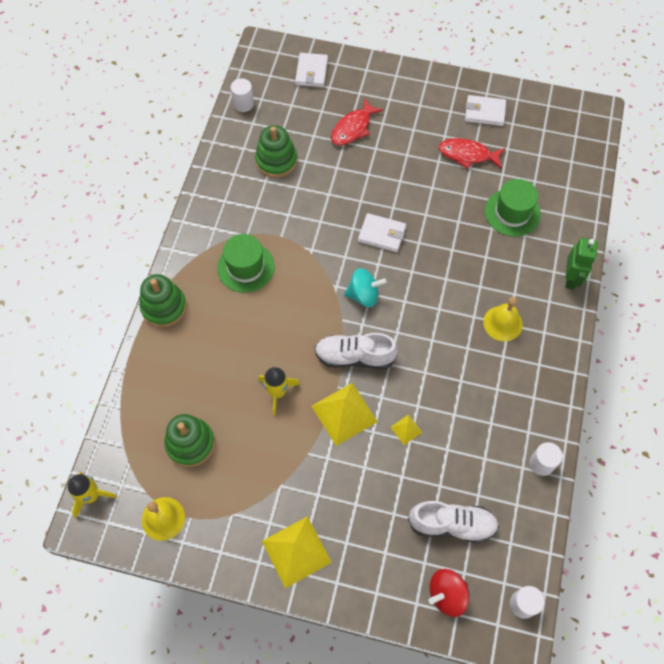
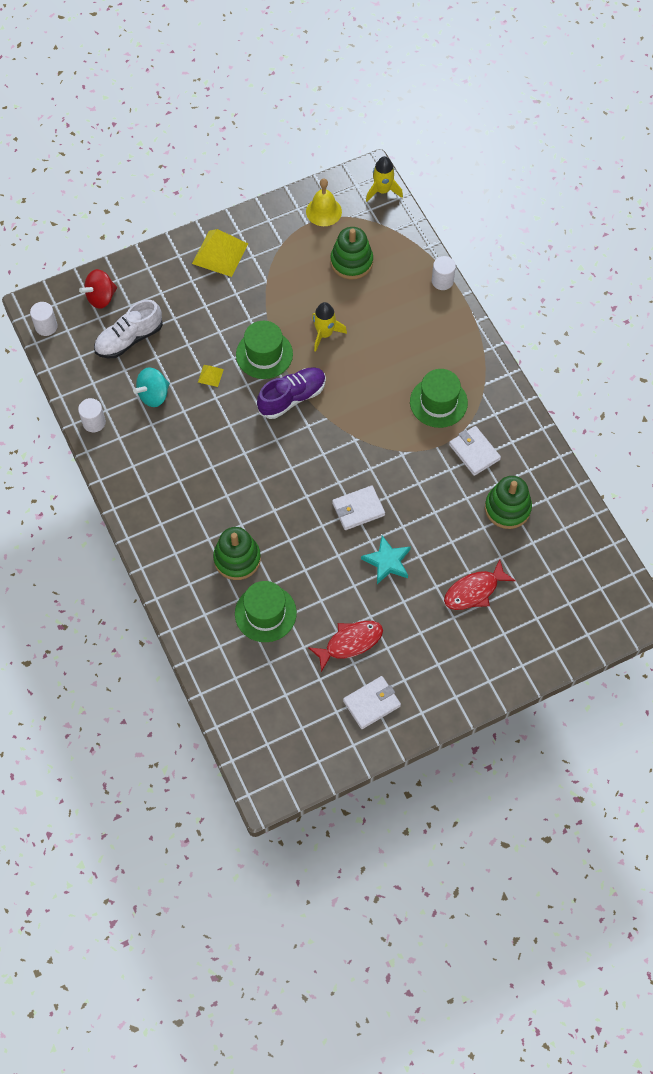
camera: 140 degrees right, 0 degrees up
(164, 307) = (466, 330): green stacking toy -> green stacking toy (237, 559)
(243, 104) = (591, 540): white cylinder -> white cylinder (442, 281)
(311, 72) = (568, 621): white wallet -> white wallet (474, 452)
(344, 413) = (264, 354): yellow pyramid -> green hat
(353, 128) = (474, 591): red fish -> red fish turned 120 degrees counterclockwise
(354, 356) = (292, 398): white shoe -> purple shoe
(363, 295) = (327, 448): turquoise spinning top -> turquoise spinning top (153, 395)
(394, 186) = (387, 561): none -> turquoise star
(447, 594) = (101, 297): red spinning top -> red spinning top turned 150 degrees counterclockwise
(503, 323) = (199, 506): yellow bell -> none
(571, 278) = (171, 587): green robot -> none

